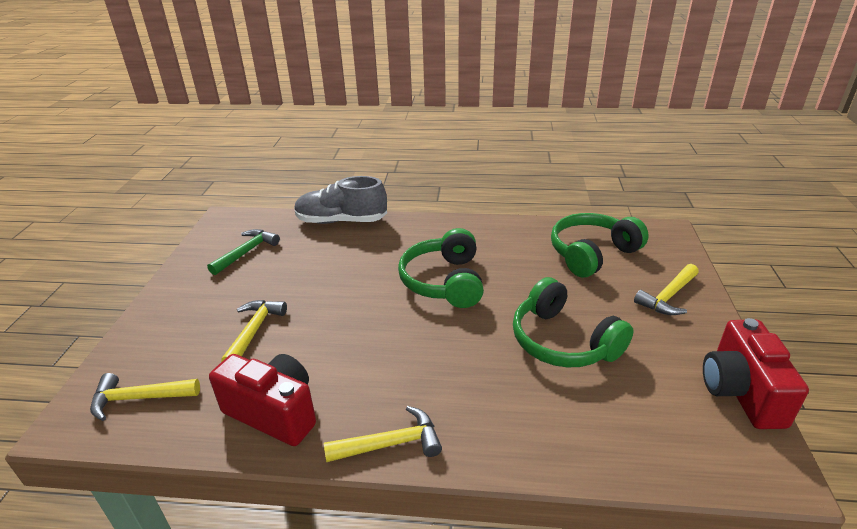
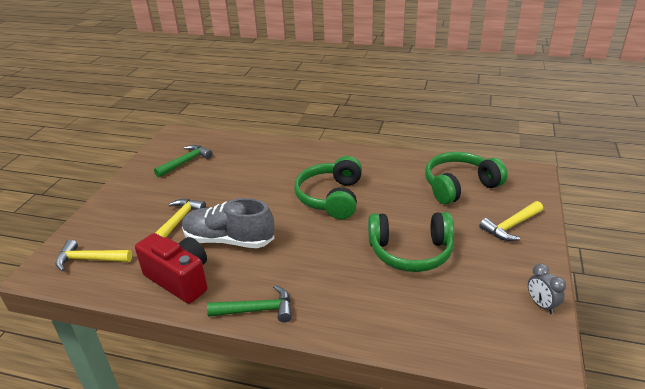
camera: 10 degrees right, 0 degrees up
(341, 221) = (264, 143): grey shoe -> grey shoe (229, 240)
(391, 444) = (257, 310): yellow hammer -> green hammer
(563, 341) = (410, 252): green headphones -> green headphones turned 60 degrees counterclockwise
(740, 392) = (541, 305): red camera -> grey clock

